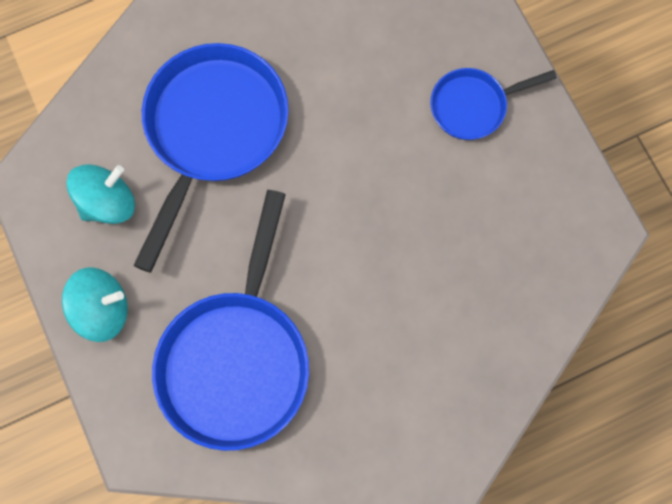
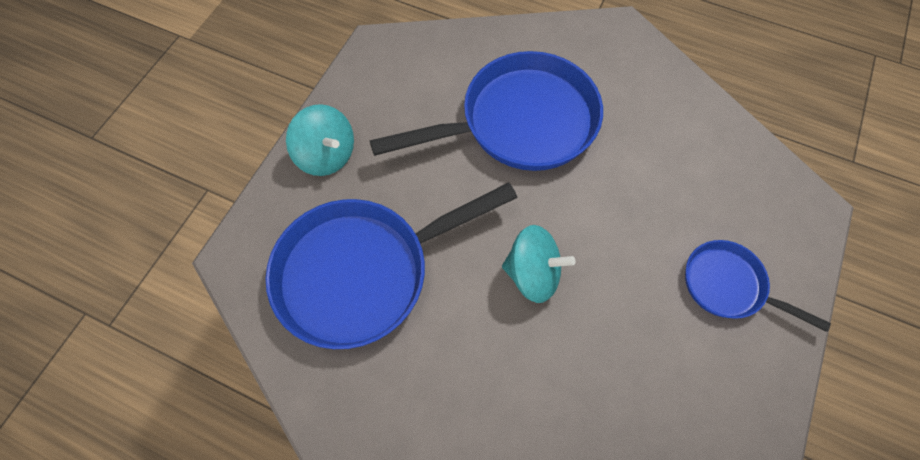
camera: 50 degrees right, 10 degrees down
(108, 202) = (407, 100): turquoise spinning top -> turquoise spinning top (533, 274)

